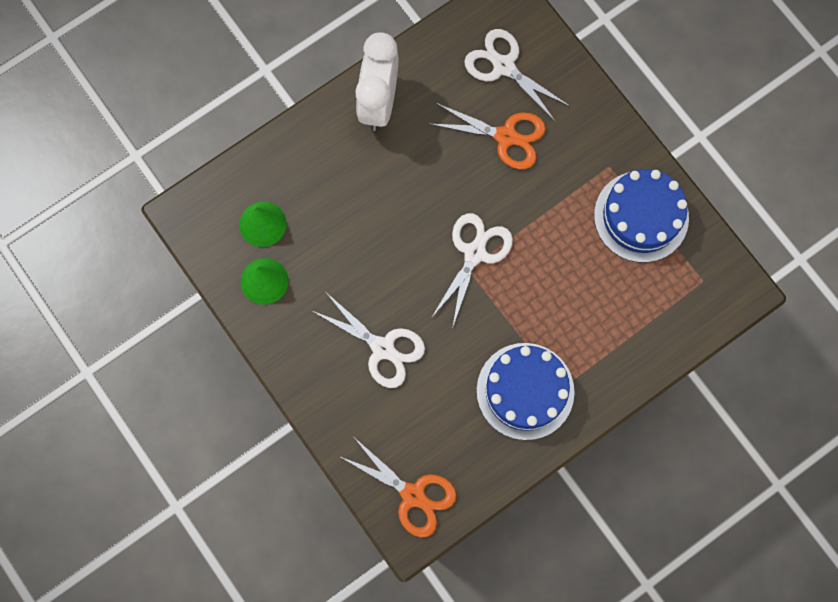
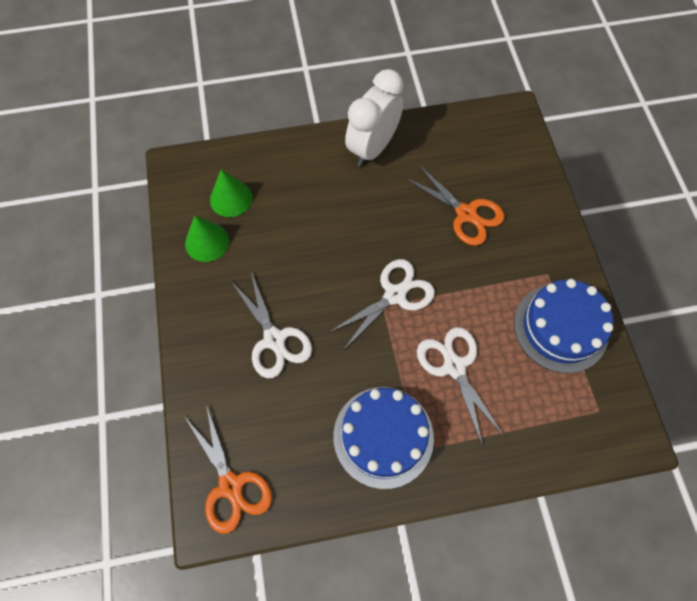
camera: 25 degrees right, 10 degrees down
(503, 66) = (489, 161): white scissors -> white scissors (454, 366)

